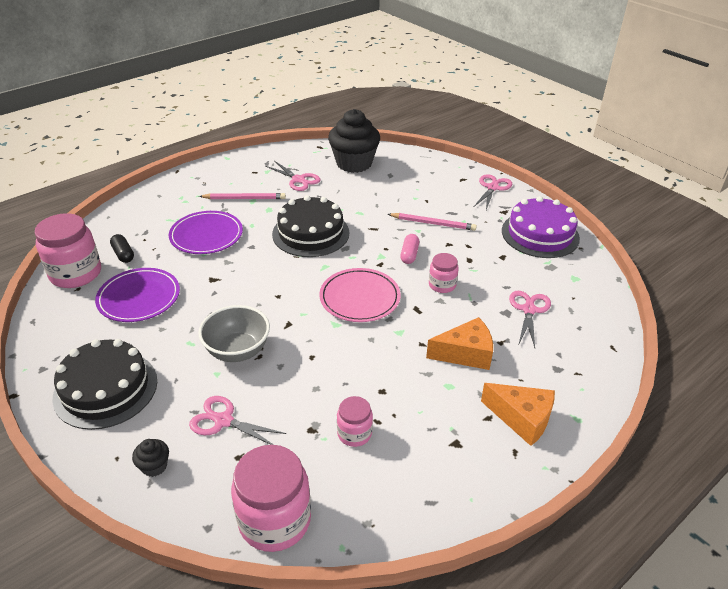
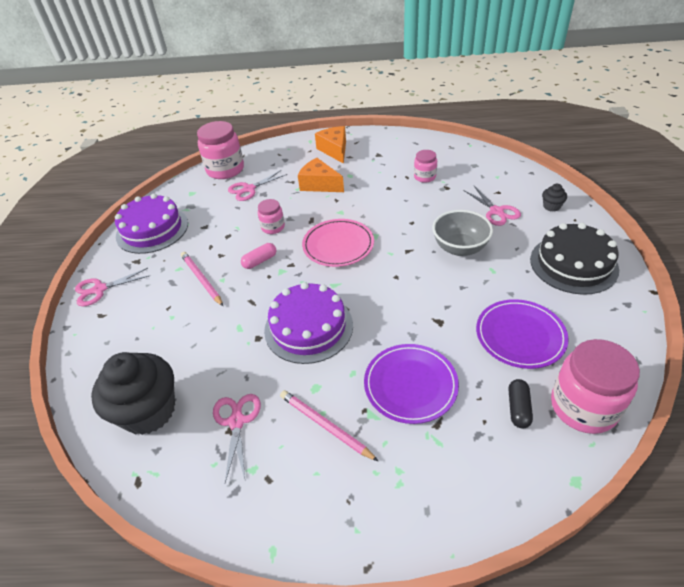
camera: 135 degrees left, 5 degrees up
(275, 520) = (495, 163): pink jar -> pink jar (225, 170)
(310, 233) = (308, 327): black cake -> purple cake

